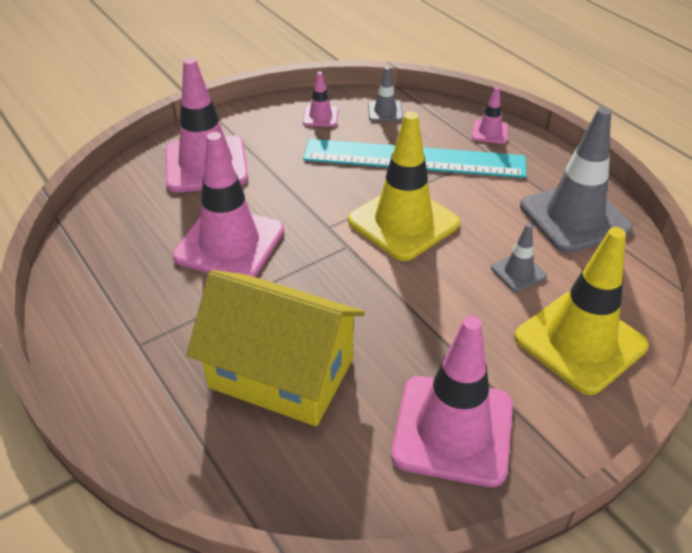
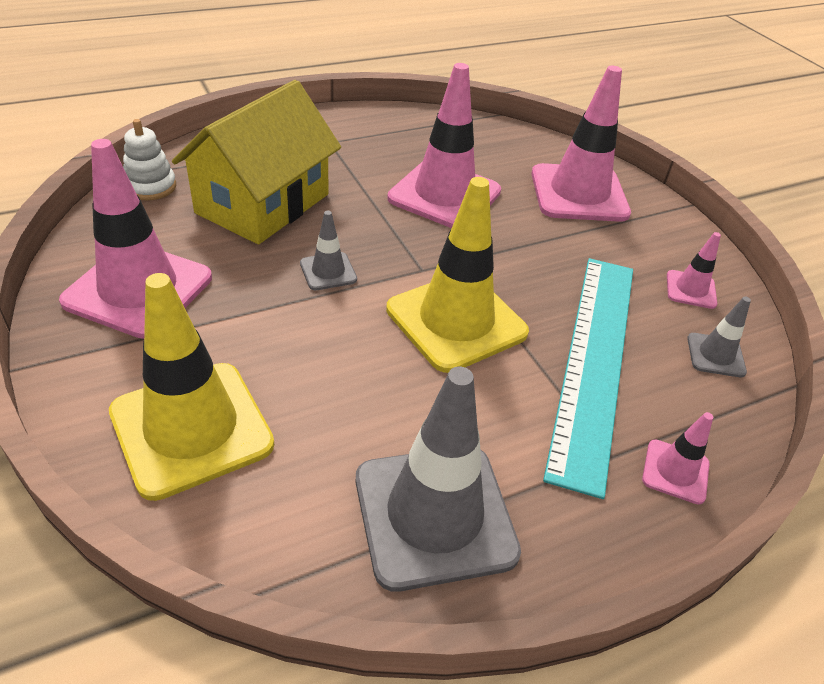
camera: 95 degrees right, 0 degrees up
(275, 488) = (150, 186): none -> white stacking toy
(518, 272) = (334, 406): grey traffic cone -> grey traffic cone (328, 271)

